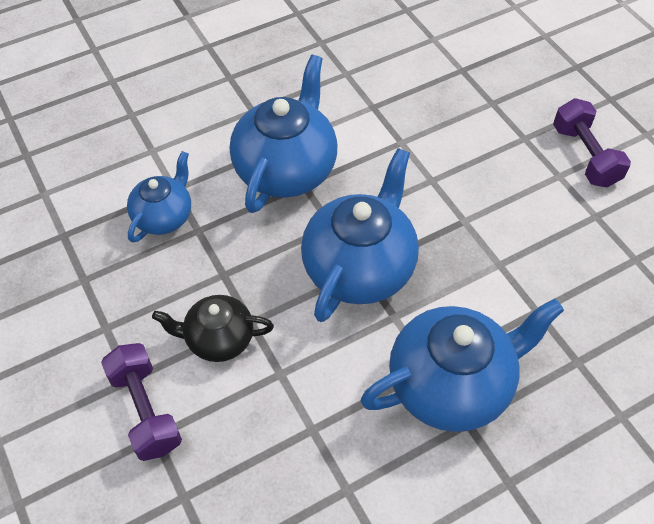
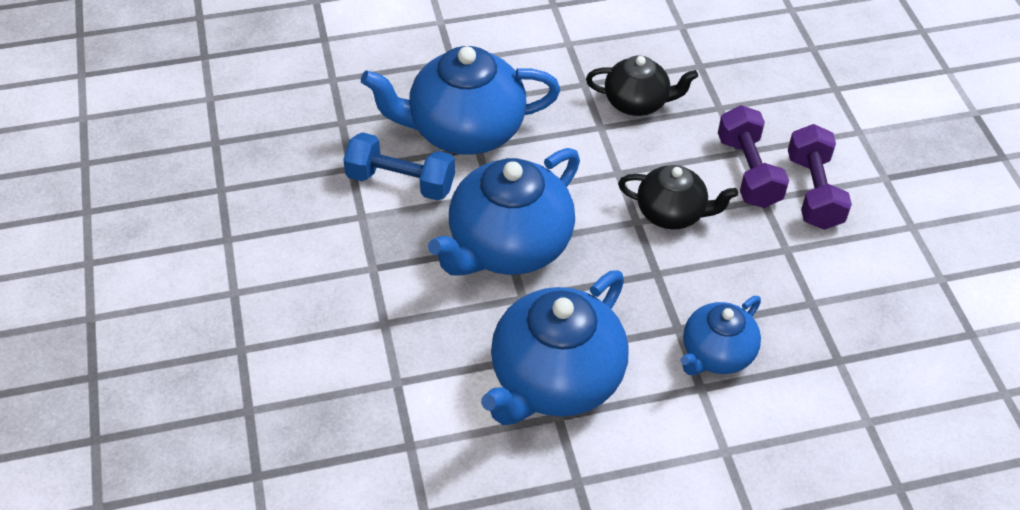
camera: 165 degrees left, 5 degrees down
(279, 477) = (637, 103): none -> black teapot
(483, 307) = (401, 182): none -> blue dumbbell
(584, 156) = (186, 308): purple dumbbell -> purple dumbbell (814, 192)

